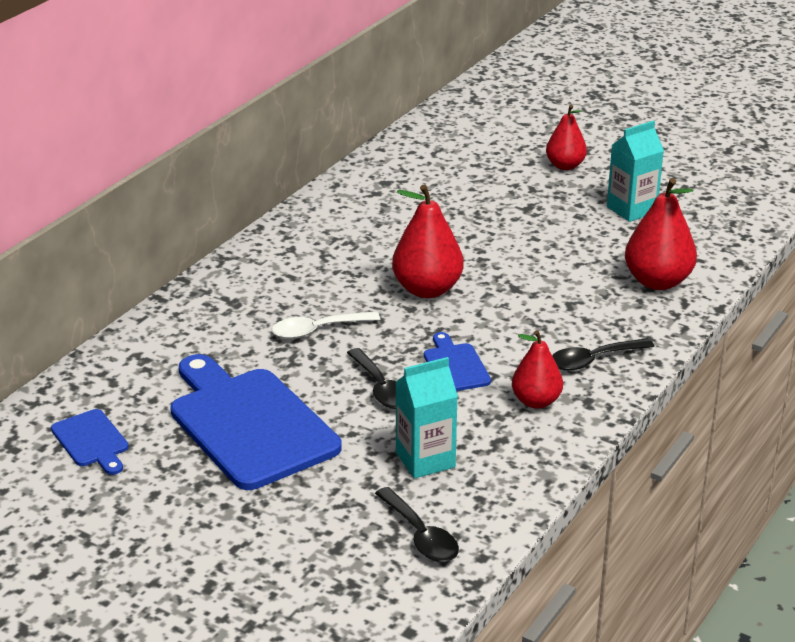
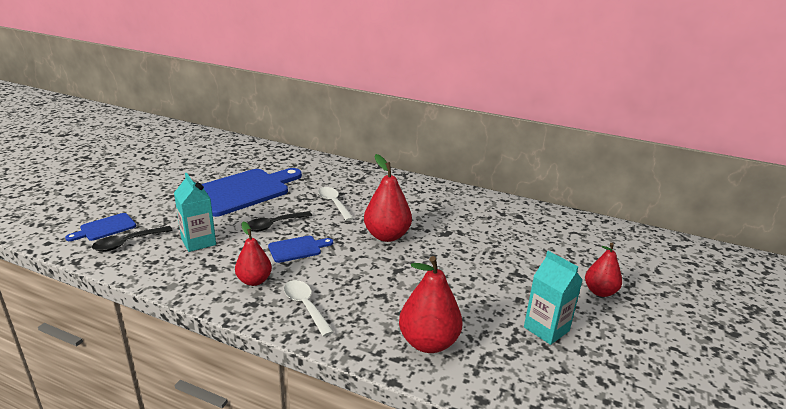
camera: 80 degrees right, 5 degrees down
(91, 441) = (236, 158): blue cutting board -> blue cutting board (105, 228)
(593, 360) = (305, 306): black spoon -> white spoon

